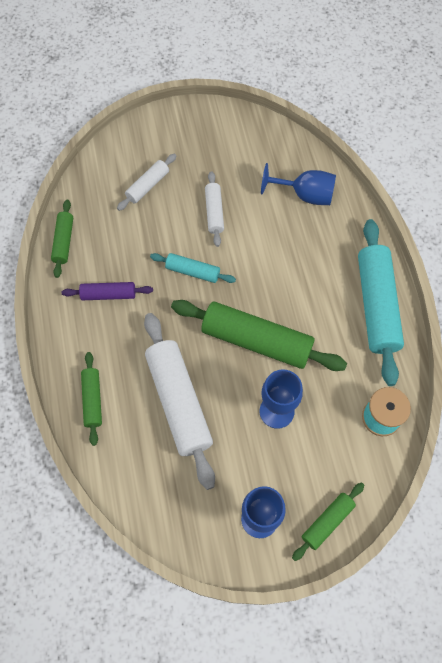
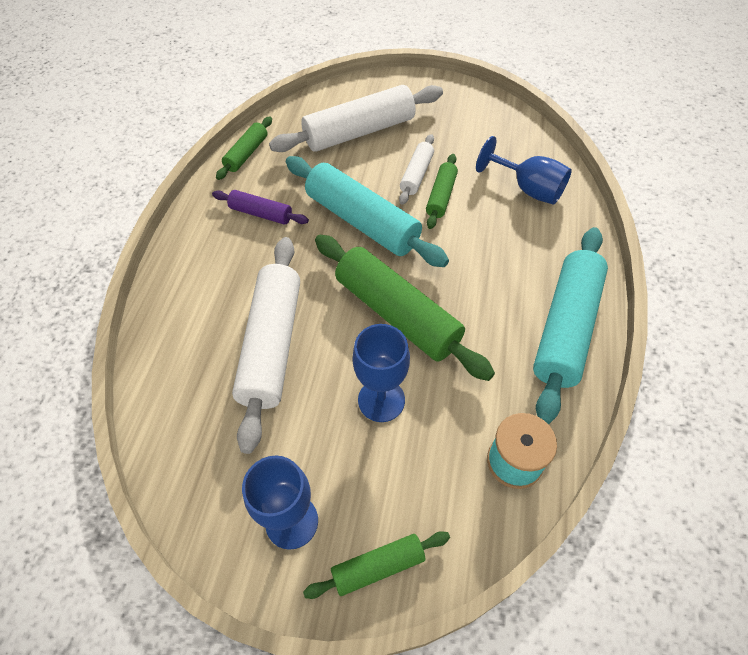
camera: 25 degrees right, 10 degrees down
(93, 400) = (181, 307): green rolling pin -> green rolling pin (441, 196)
(148, 186) = (359, 132): white rolling pin -> white rolling pin, size x1.95
(193, 271) = (362, 221): turquoise rolling pin -> turquoise rolling pin, size x1.95

